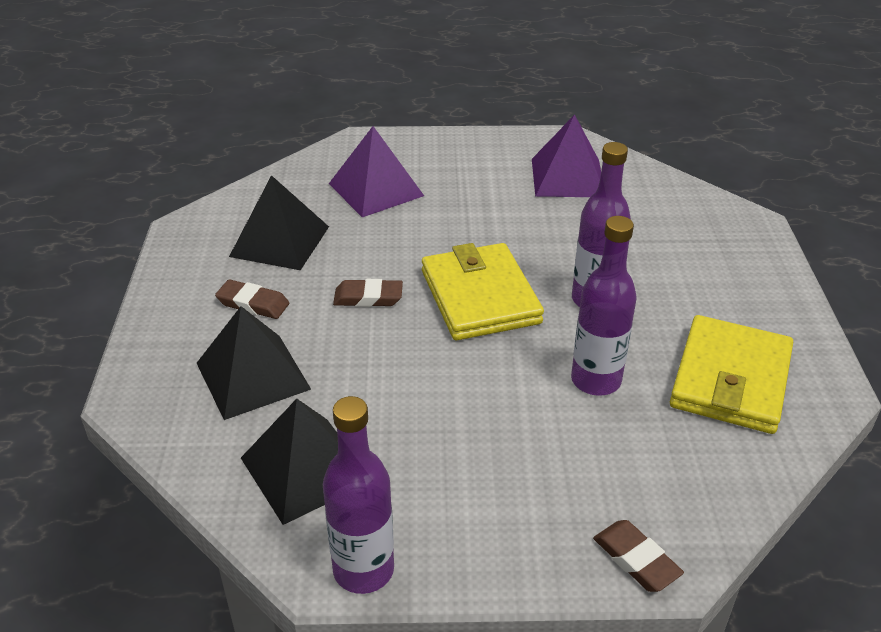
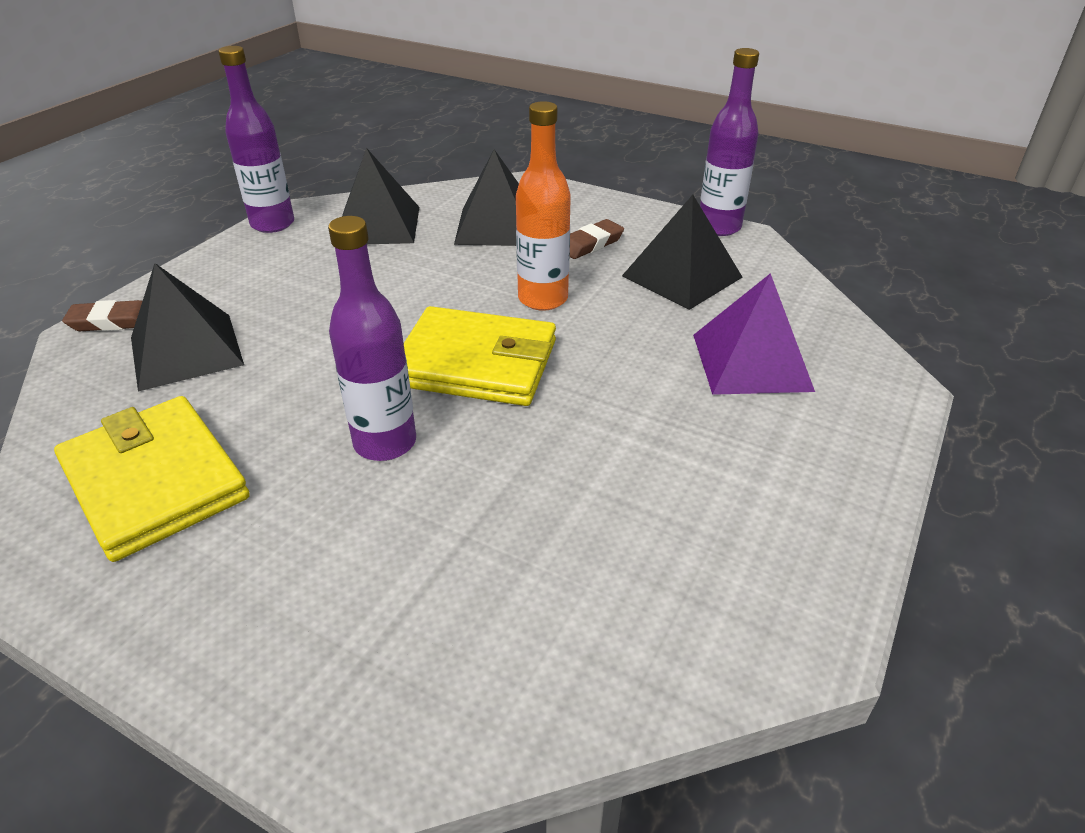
camera: 120 degrees right, 0 degrees up
(368, 297) = (543, 299): brown eraser -> orange bottle
(567, 177) = (675, 561): purple pyramid -> none
(595, 380) = (280, 385): purple bottle -> purple bottle (719, 227)
(617, 466) = (186, 351): none -> black pyramid

